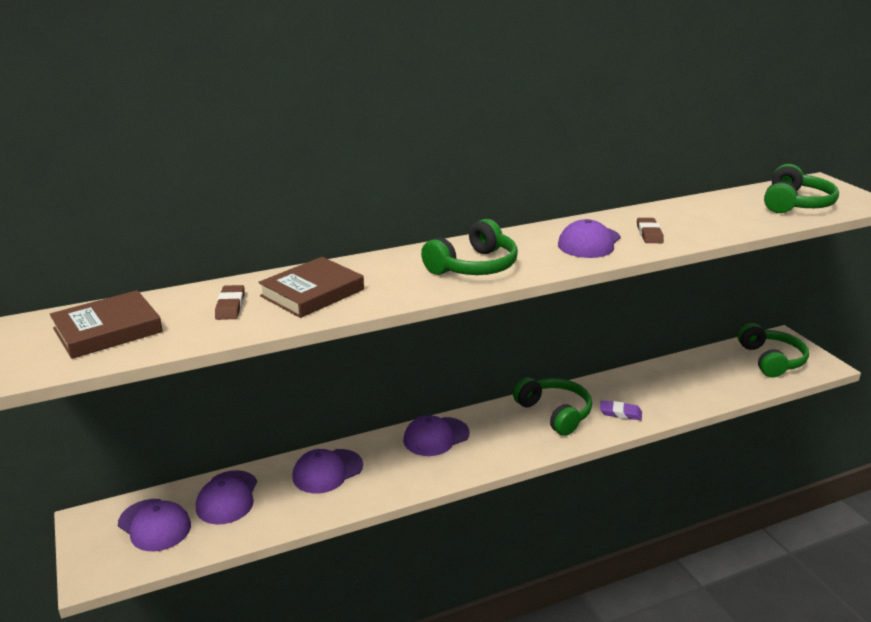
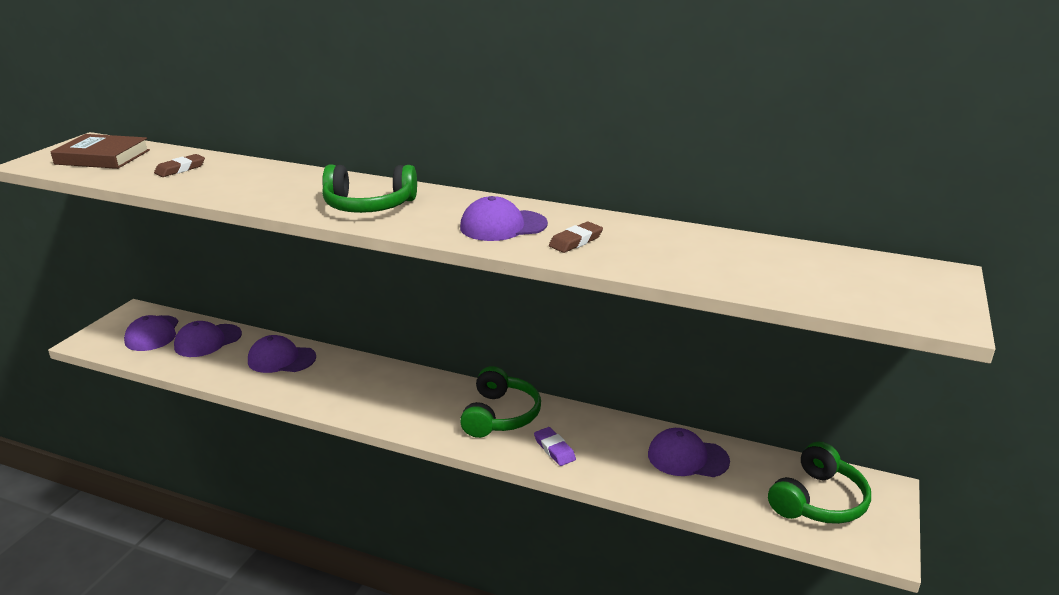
camera: 45 degrees right, 0 degrees up
(312, 293) = (236, 180): brown book -> none
(436, 437) = (384, 379): purple cap -> purple cap (687, 457)
(795, 204) = (827, 280): green headphones -> none

